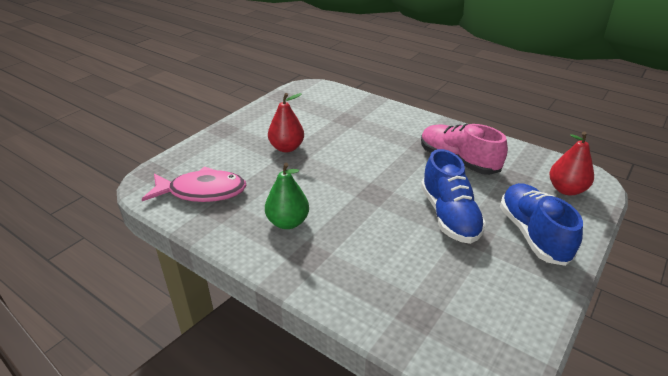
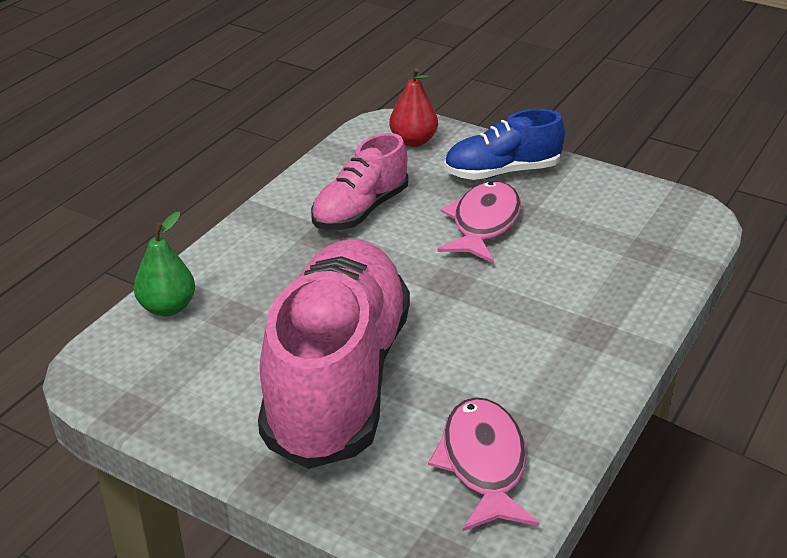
camera: 95 degrees left, 0 degrees up
(286, 148) = (337, 380): red pear -> pink shoe
(288, 222) = (533, 357): green pear -> green pear (167, 307)
(449, 216) = (483, 224): blue shoe -> pink fish

